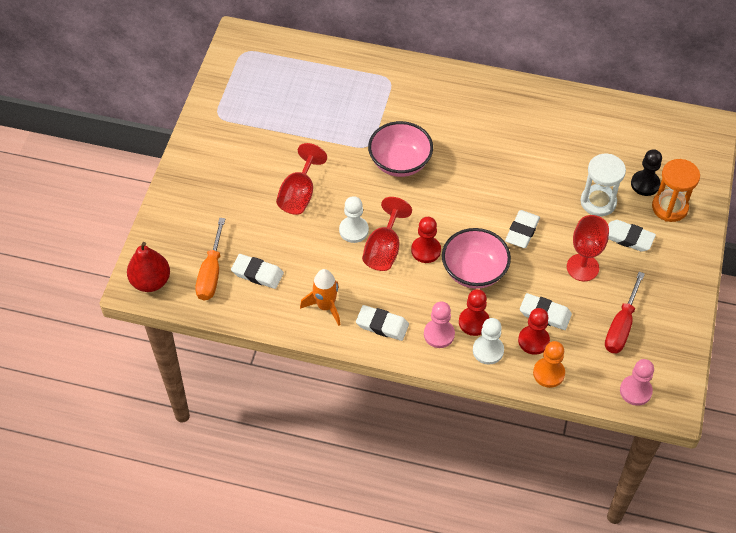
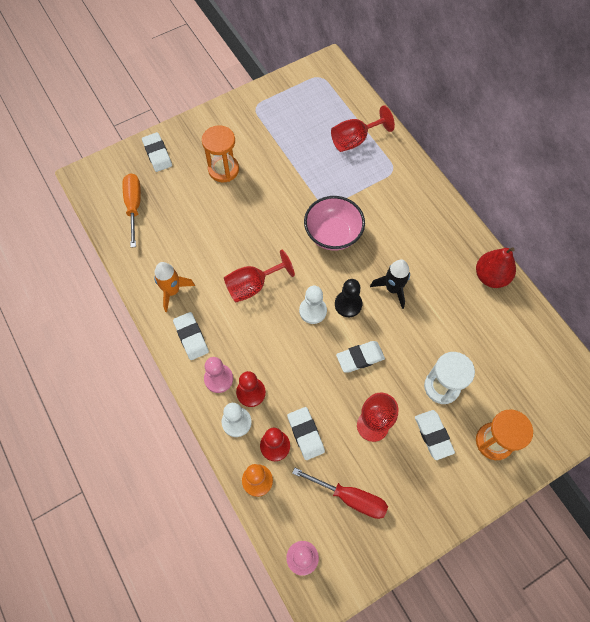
camera: 45 degrees right, 10 degrees up
(151, 281) = (95, 181): red pear -> red pear (490, 276)
(211, 272) = (134, 206): orange screwdriver -> orange screwdriver turned 120 degrees clockwise
(252, 184) = (223, 169): none -> orange hourglass
(257, 273) = (158, 231): white eraser -> white eraser (157, 154)
(299, 195) = (243, 201): red goblet -> red goblet (354, 140)
(353, 230) = (249, 255): white pawn -> white pawn (313, 311)
(426, 250) = (278, 311): red pawn -> none
(474, 271) = (293, 356): pink bowl -> none
(489, 165) = (392, 289): none -> black rocket
(621, 326) = (350, 497): red screwdriver -> red screwdriver turned 135 degrees counterclockwise
(645, 184) = (495, 405): black pawn -> black pawn (348, 304)

